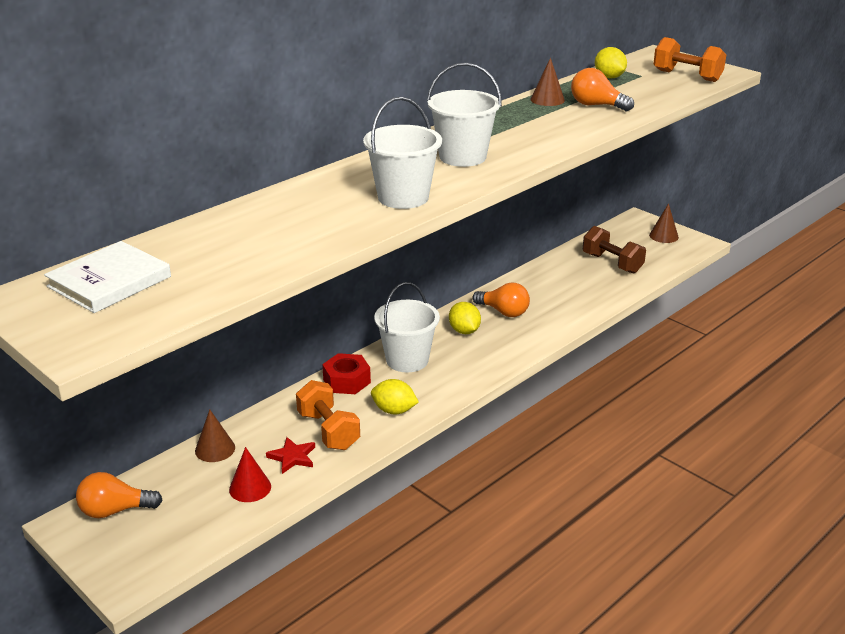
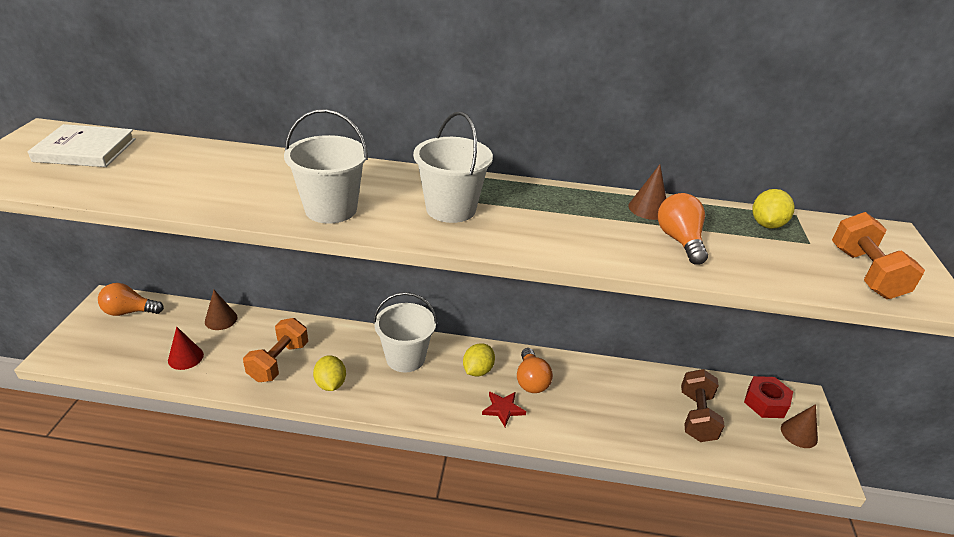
camera: 50 degrees right, 5 degrees up
(115, 510) = (129, 312): orange light bulb -> orange light bulb turned 45 degrees counterclockwise
(292, 457) = (234, 360): red star -> red star (503, 409)
(347, 381) = (349, 340): red nut -> red nut (765, 402)

